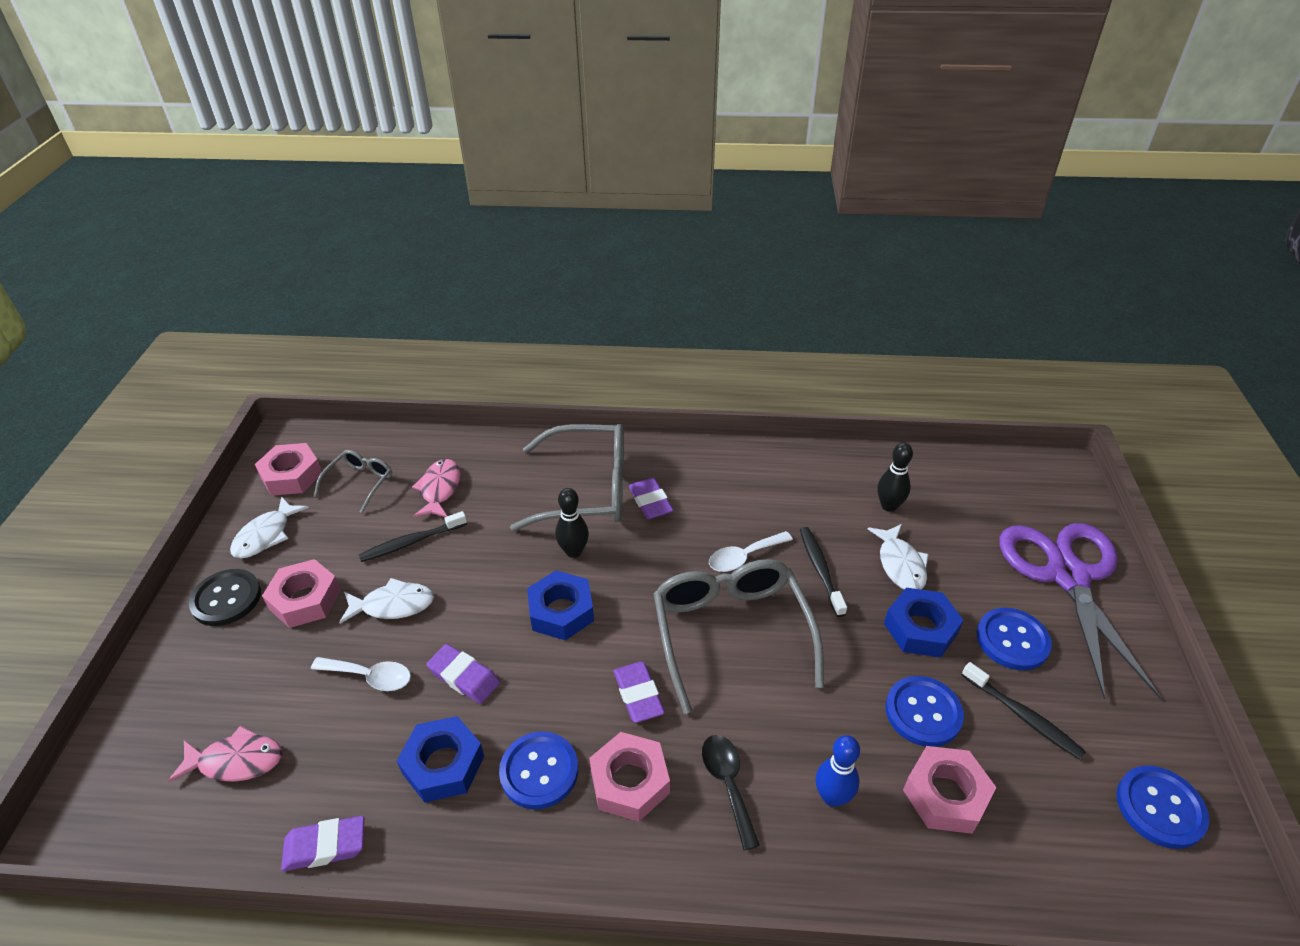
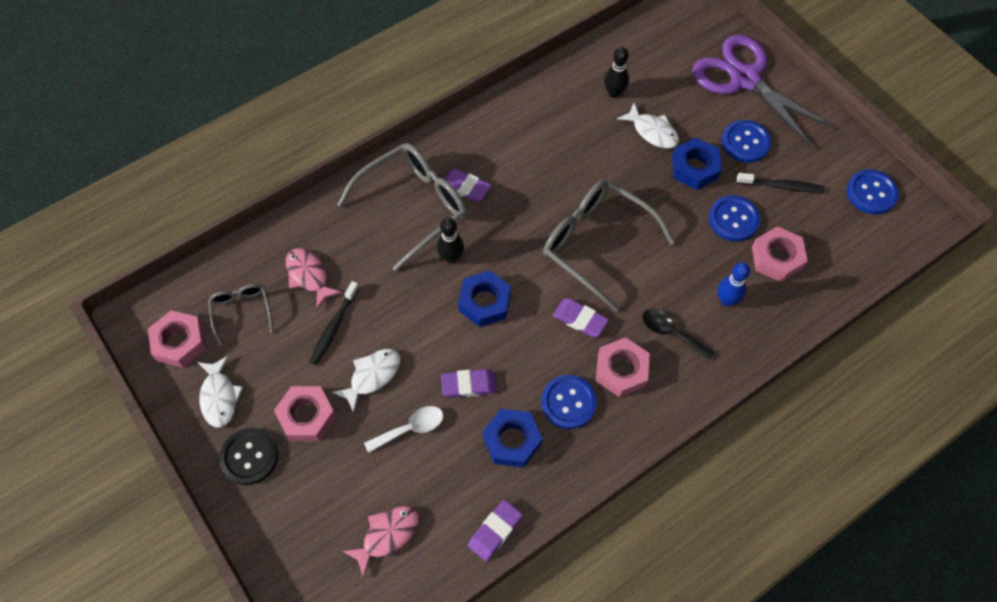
camera: 40 degrees left, 20 degrees up
(744, 557) = (560, 188): white spoon -> none
(820, 570) = (611, 166): black toothbrush -> none

